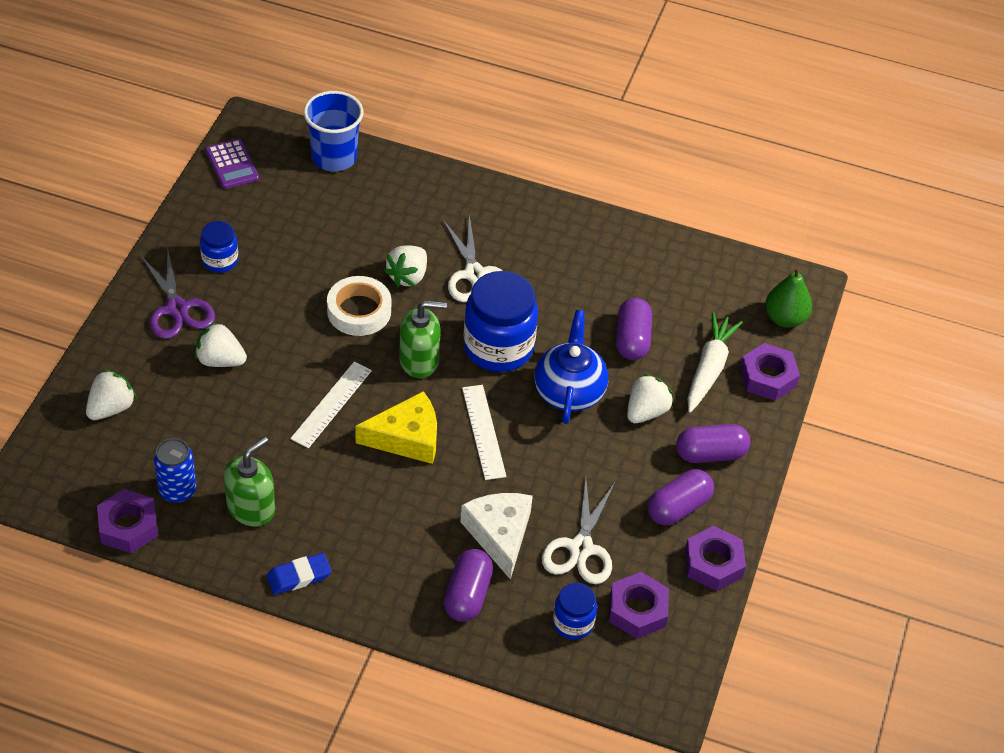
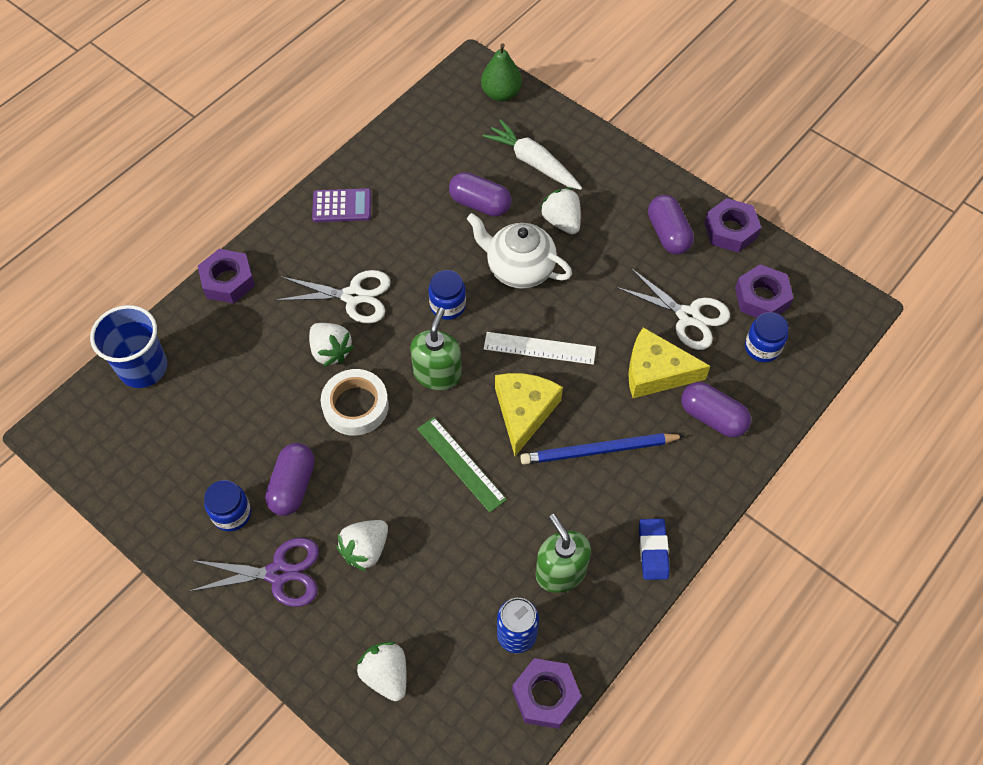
camera: 65 degrees left, 10 degrees up
(232, 164) = (102, 465): purple calculator -> purple calculator (342, 206)
(331, 404) = (461, 463): white ruler -> green ruler
(389, 507) = (599, 450): none -> blue pencil
(498, 347) = (448, 306): blue jar -> blue jar, size x0.53
(499, 534) = (656, 372): white cheese -> yellow cheese
(569, 391) = (519, 269): blue teapot -> white teapot
(710, 454) = (621, 193): purple capsule -> purple capsule (293, 486)
(768, 377) = (557, 127): purple nut -> purple nut (228, 281)

